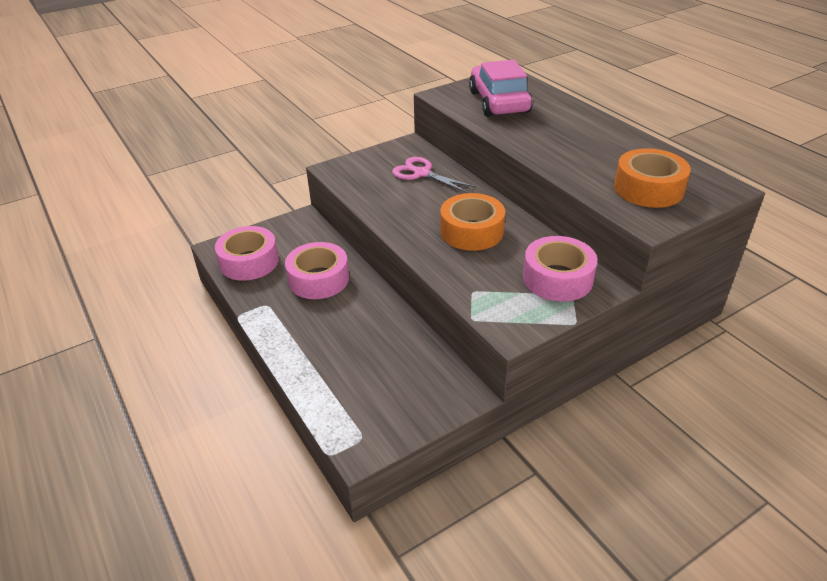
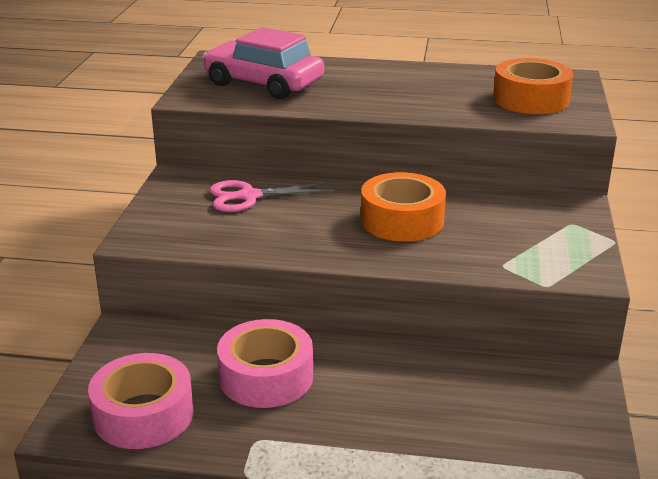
camera: 50 degrees left, 10 degrees down
(557, 278) = (540, 217): pink tape -> none

